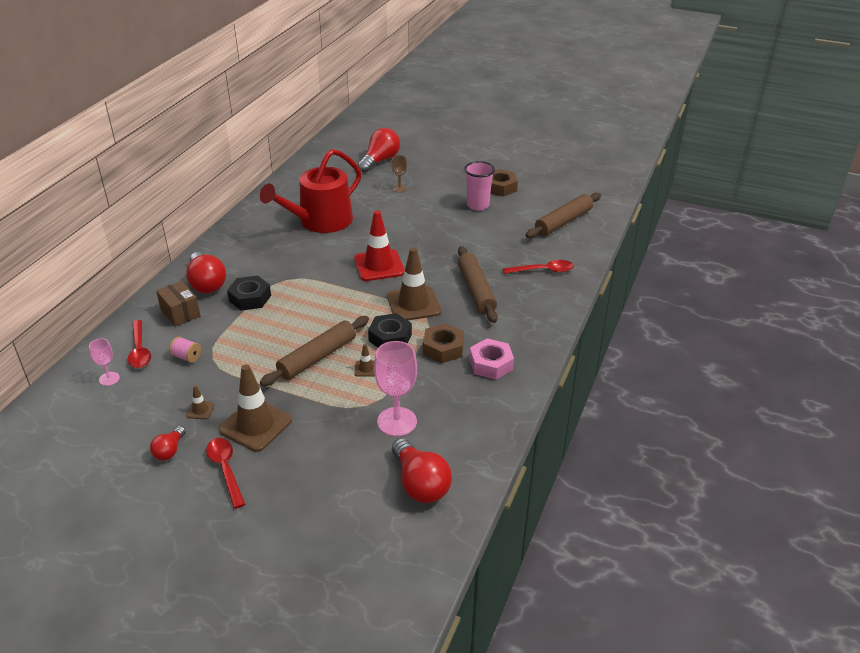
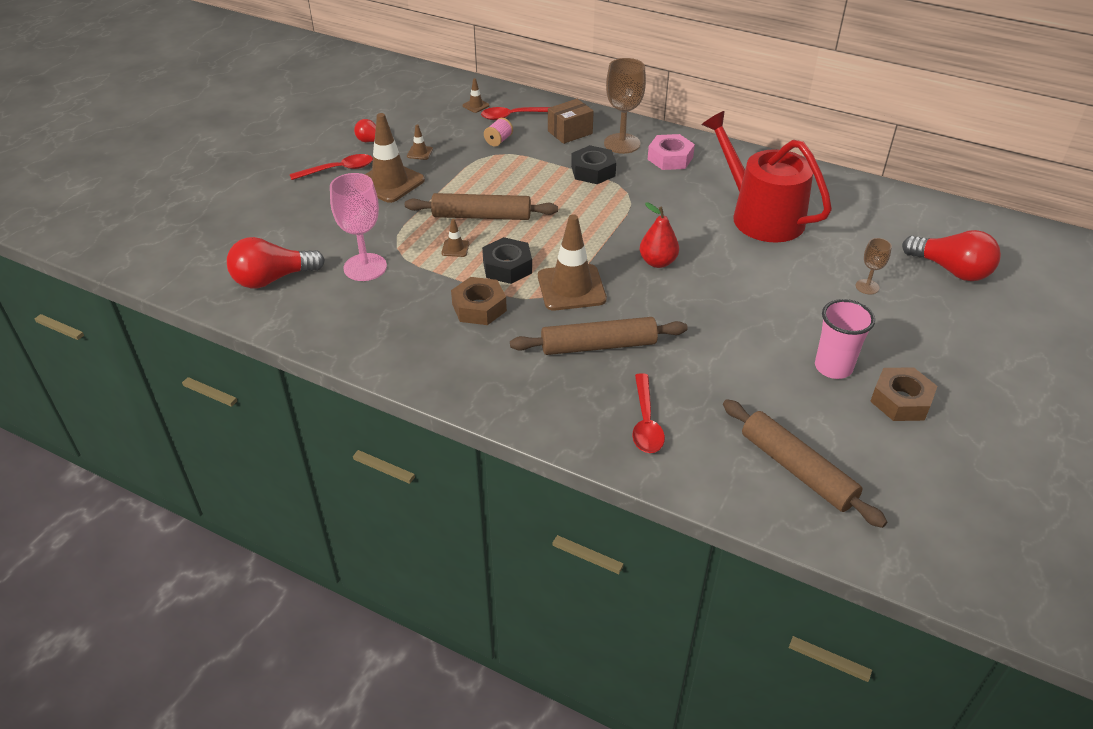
camera: 95 degrees right, 5 degrees up
(109, 379) = (476, 105): pink goblet -> brown traffic cone
(206, 283) = (622, 143): red light bulb -> brown goblet
(317, 357) = (481, 216): brown rolling pin -> brown rolling pin turned 45 degrees counterclockwise
(379, 265) = (658, 262): red traffic cone -> red pear
(491, 364) = (441, 345): pink nut -> pink nut (670, 158)

